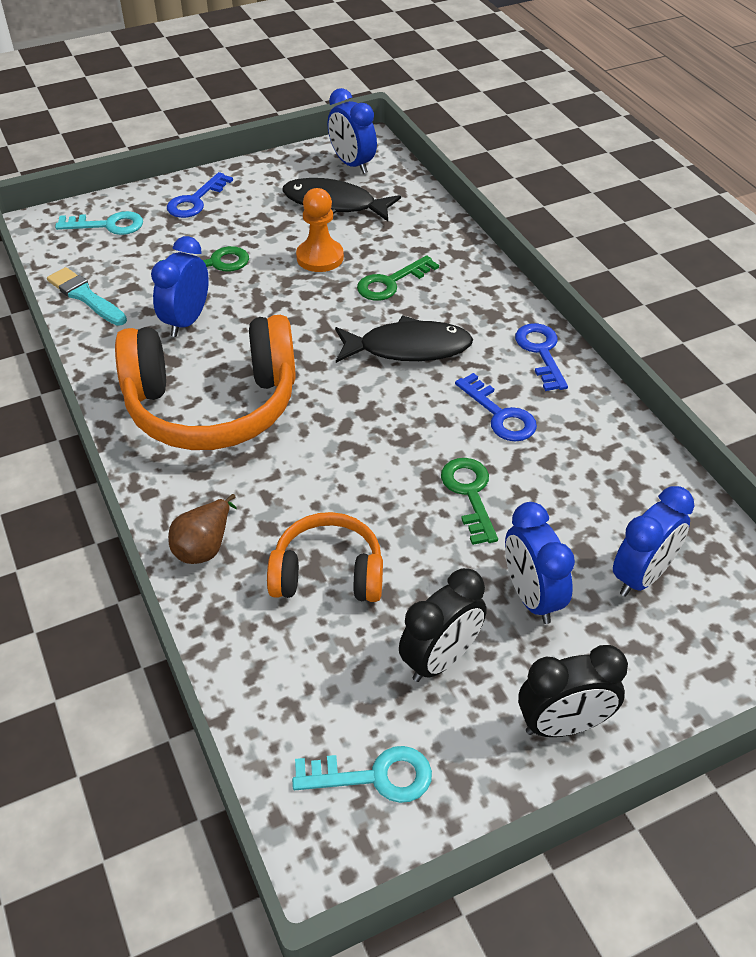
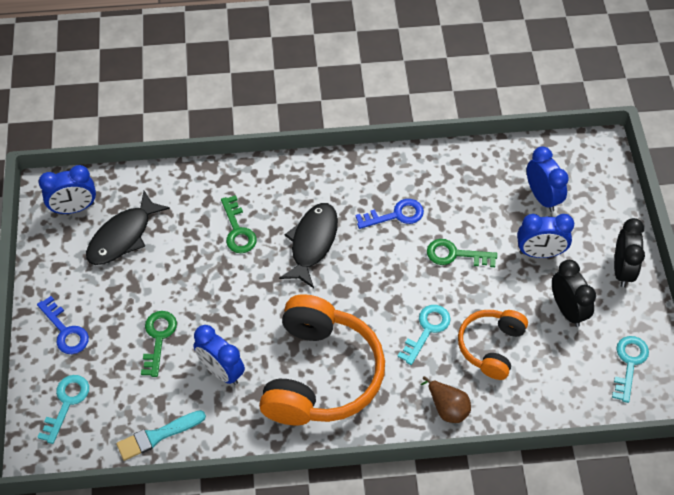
camera: 70 degrees left, 10 degrees up
(320, 257) = (186, 265): orange pawn -> none
(325, 493) = (427, 330): none -> turquoise key
(541, 352) = (348, 172): blue key -> none

